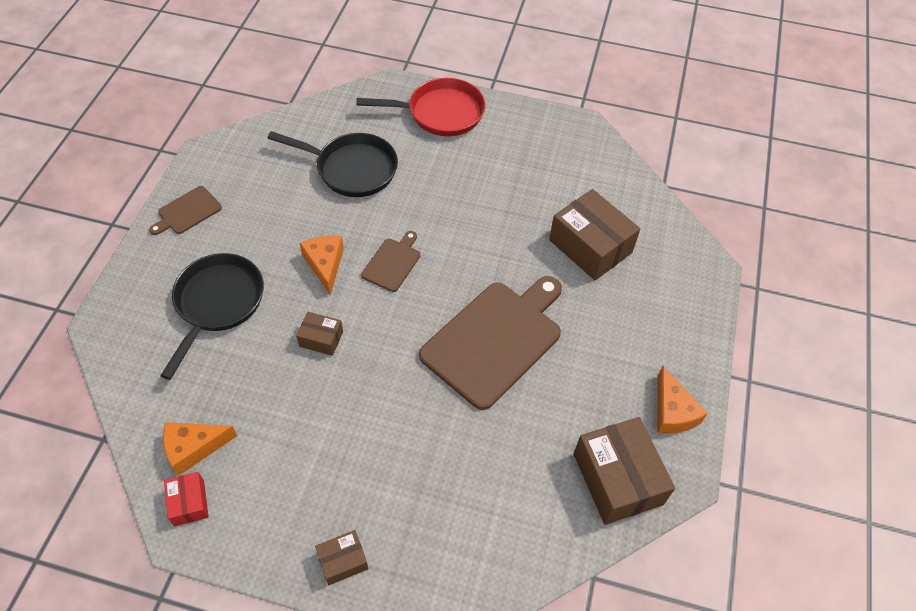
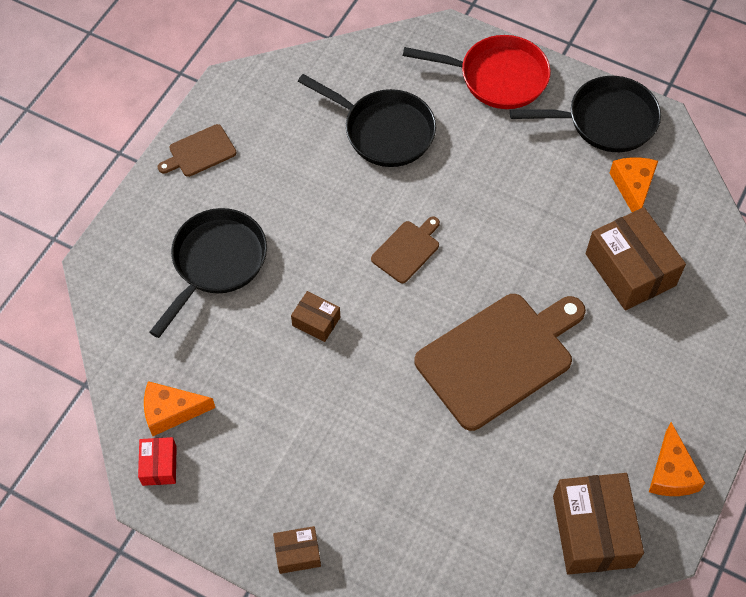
camera: 15 degrees right, 5 degrees up
(325, 264) = (334, 239): orange cheese -> orange cheese (633, 187)
(539, 133) = (605, 120): none -> black pan

